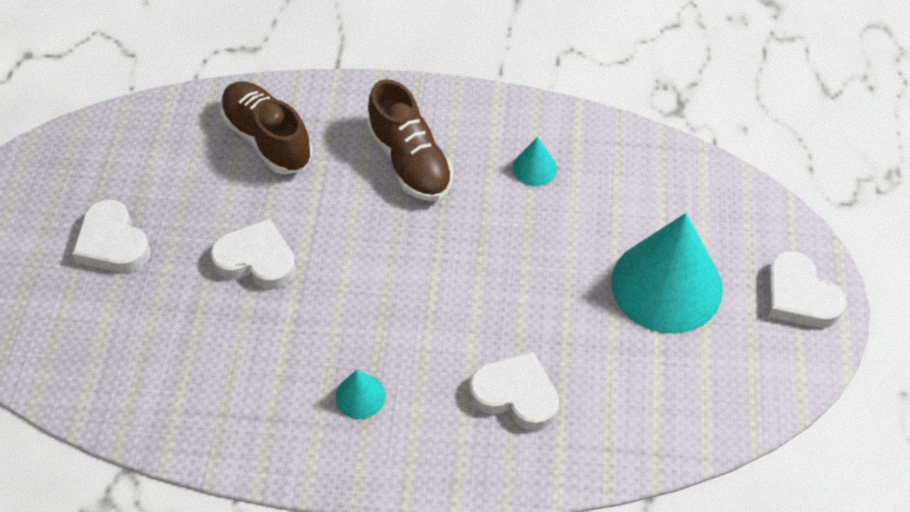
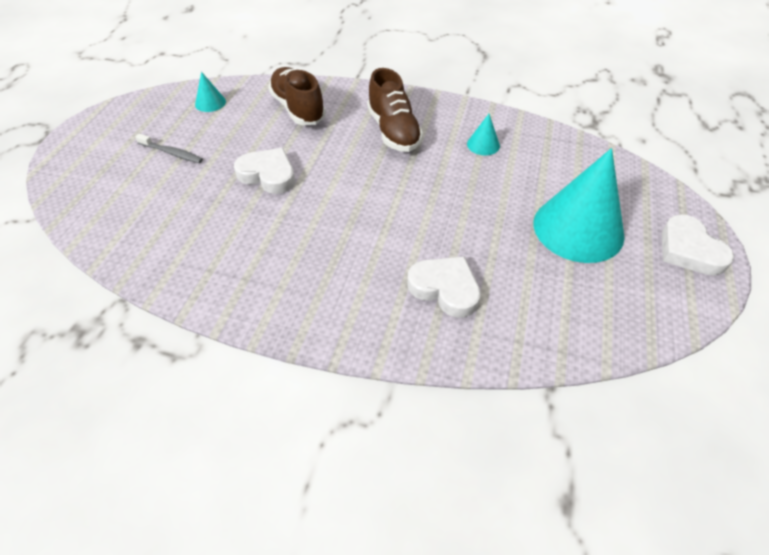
camera: 10 degrees right, 5 degrees down
(113, 243) = (172, 153): white heart -> grey toothbrush
(360, 396) = (319, 272): turquoise cone -> turquoise cone (210, 103)

